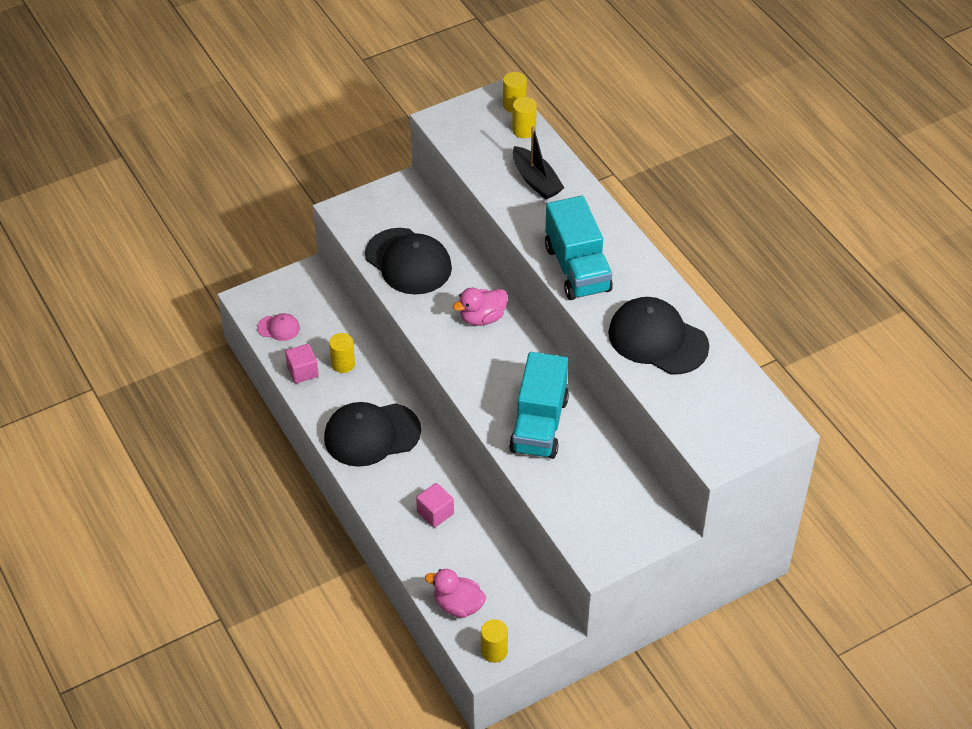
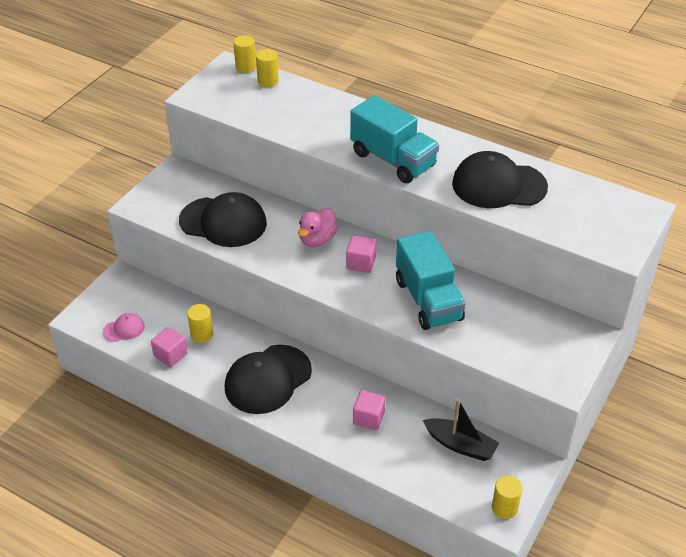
camera: 30 degrees left, 5 degrees down
(458, 605) = (445, 484): pink duck -> none
(505, 360) = (361, 263): none -> pink cube
(536, 180) = (307, 111): black boat -> black boat (460, 445)

